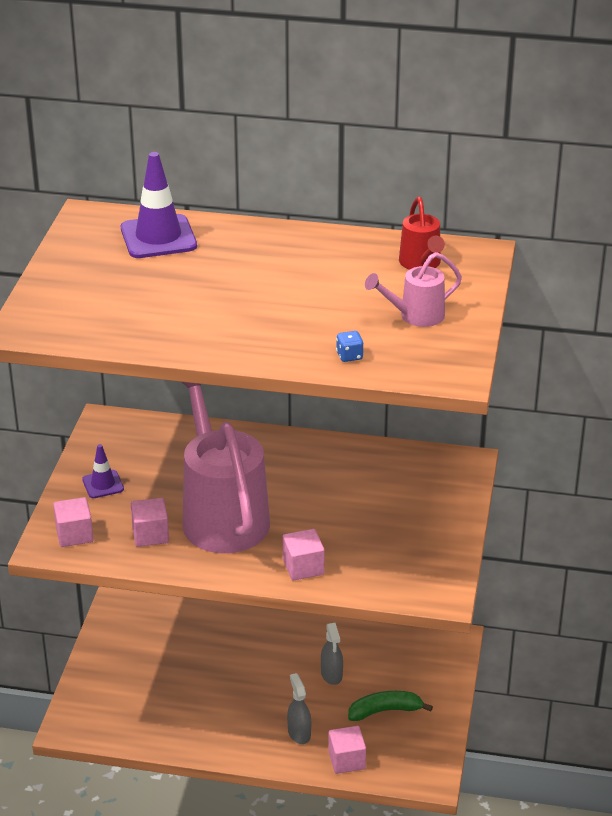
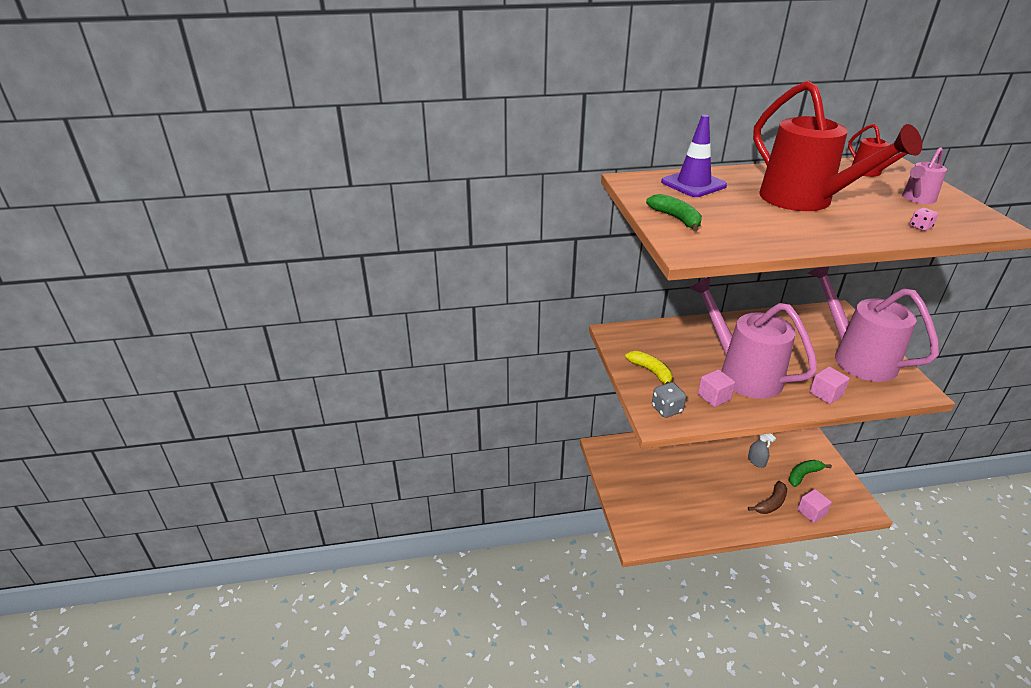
camera: 20 degrees left, 0 degrees up
(69, 284) = (676, 218): none -> green banana
(74, 535) = (666, 409): pink cube -> grey dice
(103, 484) = (651, 372): purple traffic cone -> yellow banana
(263, 290) = (805, 201): none -> red watering can
(299, 733) = (771, 503): grey spray bottle -> brown banana
(349, 356) = (920, 227): blue dice -> pink dice
(407, 532) = (856, 357): none -> pink watering can

